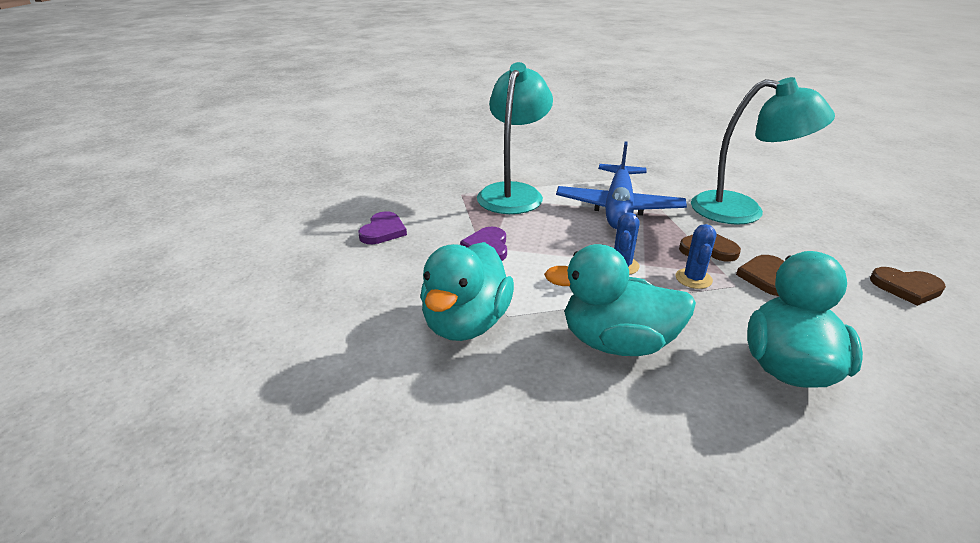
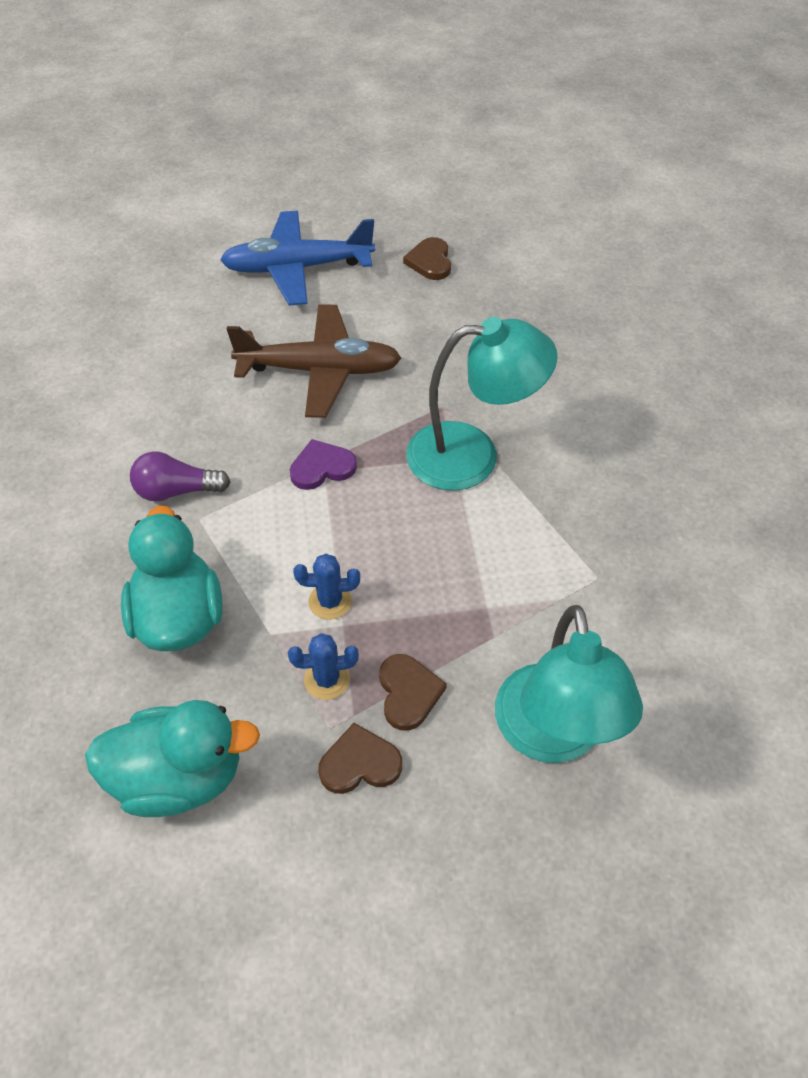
camera: 70 degrees right, 20 degrees up
(383, 231) = (320, 370): purple heart -> brown plane
(466, 323) = (176, 491): turquoise duck -> purple light bulb
(618, 208) = (484, 577): blue plane -> blue plane (297, 268)
(906, 287) = (397, 947): brown heart -> brown heart (430, 261)

